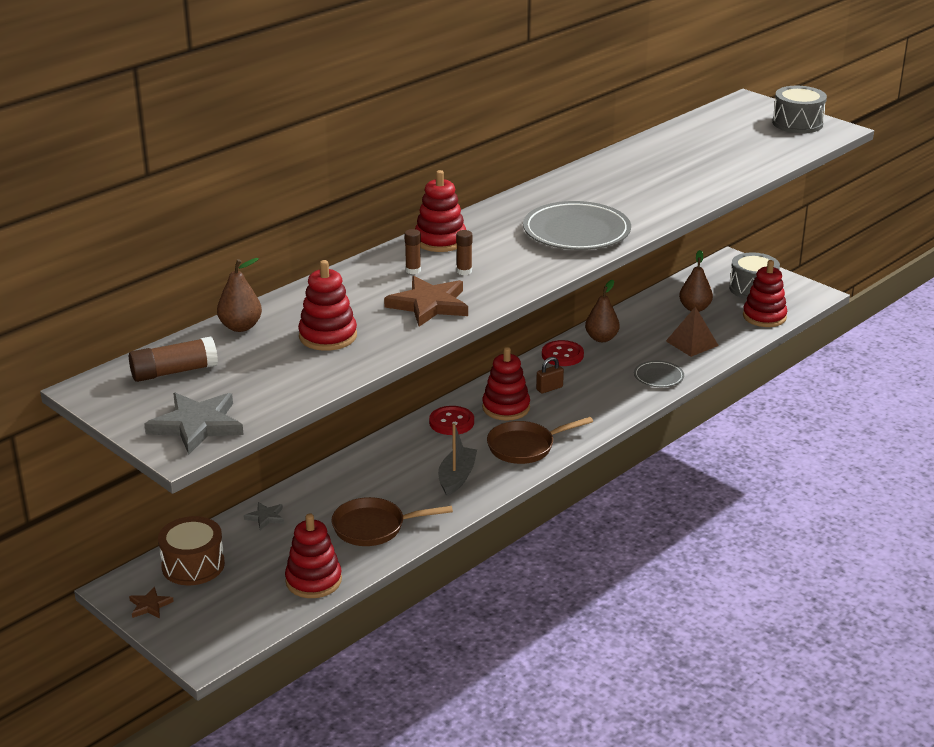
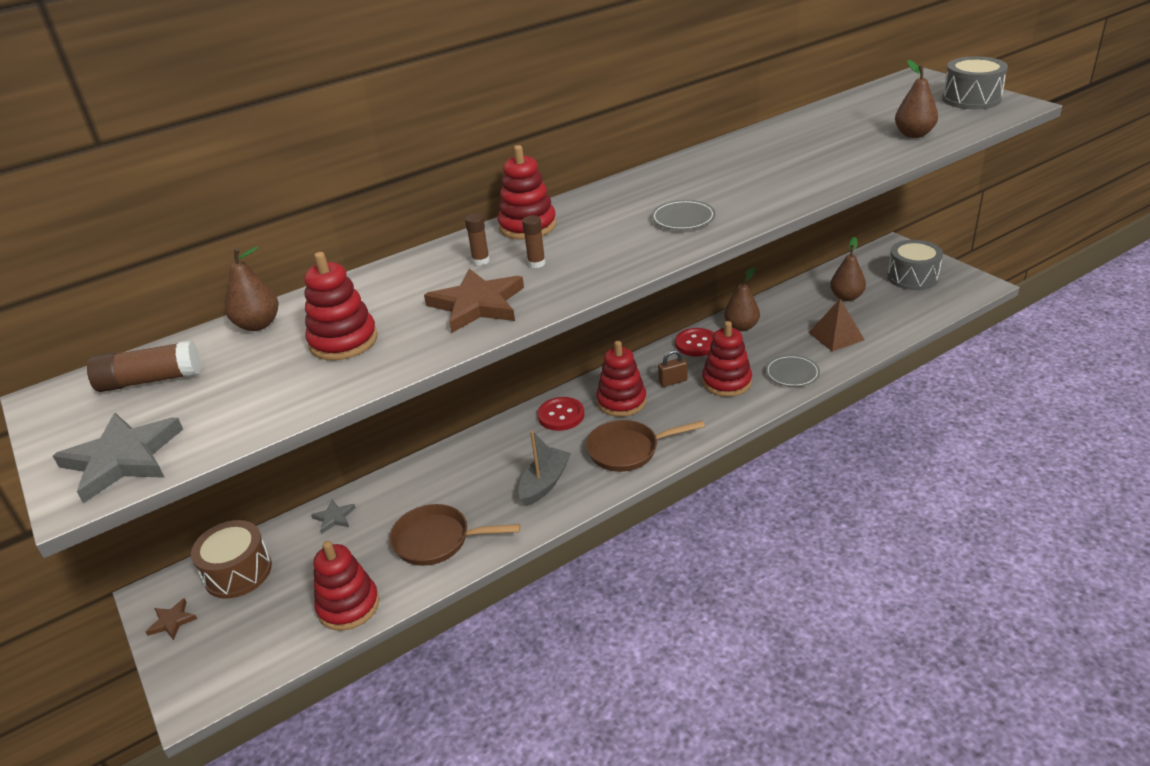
camera: 15 degrees right, 5 degrees up
(576, 232) = (683, 218): grey plate -> grey plate, size x0.52
(754, 156) = (913, 134): none -> brown pear
(764, 317) = (920, 309): red stacking toy -> red stacking toy (726, 382)

